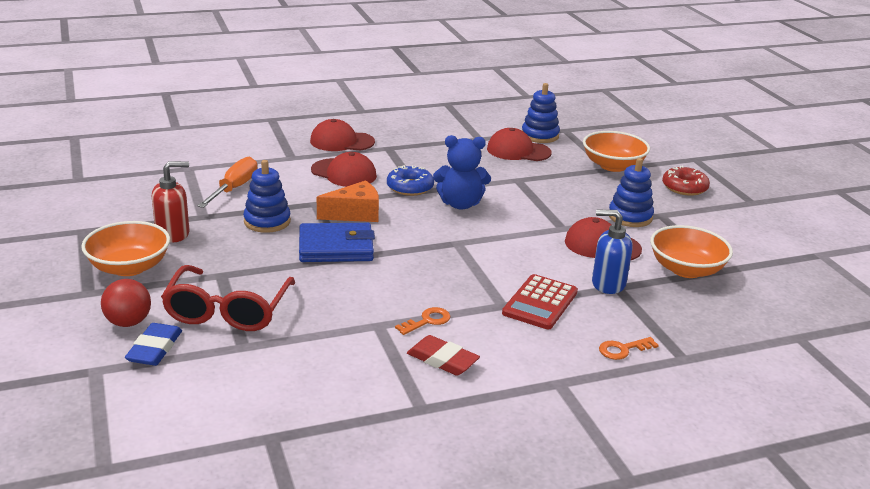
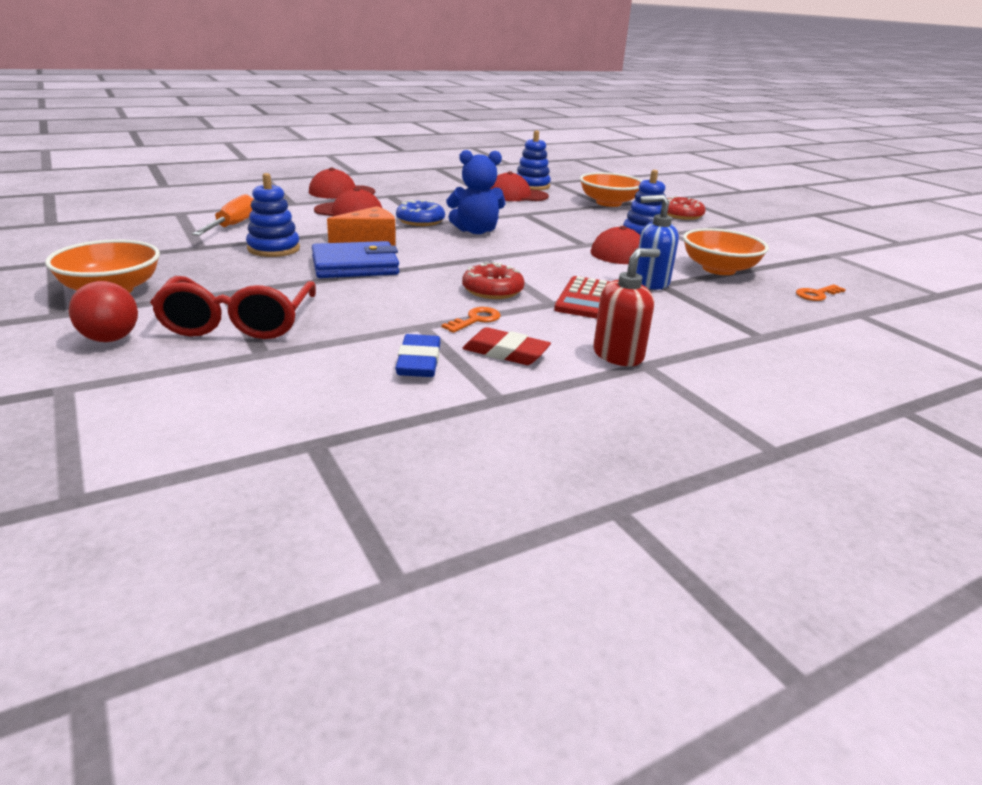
camera: 10 degrees left, 0 degrees up
(154, 348) = (146, 362): blue eraser -> blue eraser (419, 361)
(173, 234) = (165, 261): red soap dispenser -> red soap dispenser (618, 355)
(453, 285) = (492, 290): none -> red donut
(623, 349) = (695, 333): orange key -> orange key (816, 294)

